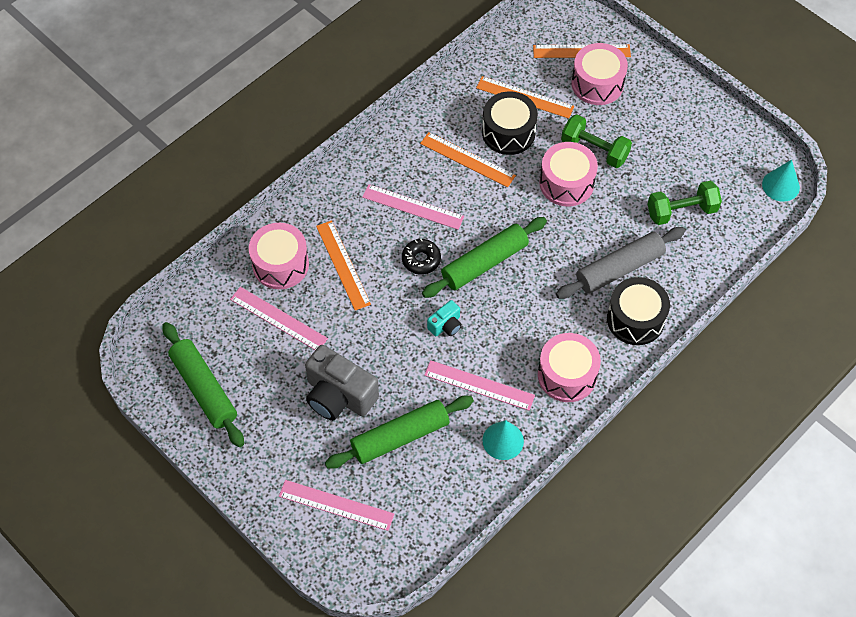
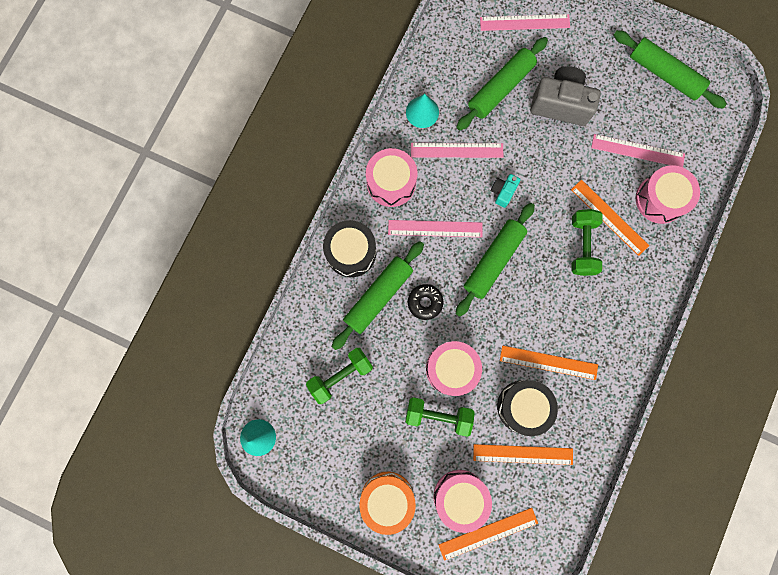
camera: 160 degrees right, 20 degrees up
(385, 248) = (582, 246): none -> green dumbbell
(413, 206) = (576, 295): pink ruler -> pink ruler (435, 229)
(421, 260) = (547, 245): black donut -> black donut (425, 302)
(619, 269) = (378, 296): grey rolling pin -> green rolling pin
(666, 102) = (387, 499): none -> orange drum

